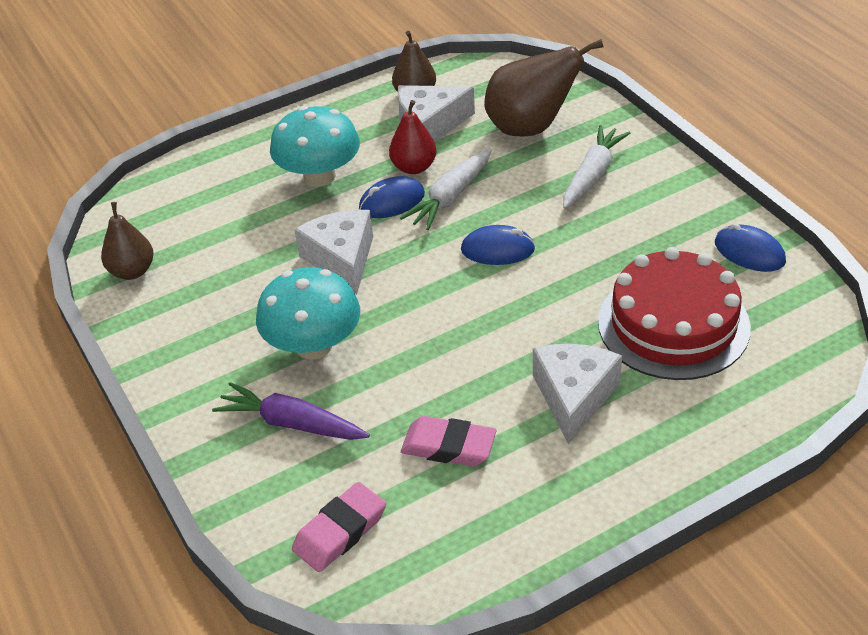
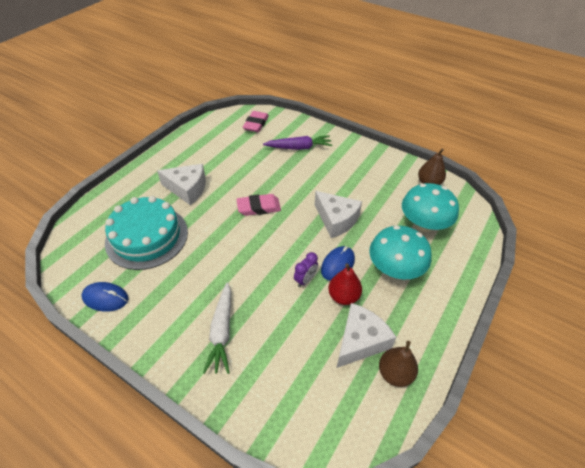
camera: 150 degrees right, 5 degrees up
(313, 345) = (315, 176): turquoise mushroom -> turquoise mushroom (423, 224)
(448, 446) = (232, 157): pink eraser -> pink eraser (258, 207)
(450, 197) = (305, 280): white carrot -> purple clock
(497, 249) = (257, 252): blue mouse -> none
(530, 128) = (286, 366): brown pear -> none
(574, 397) = (187, 189): white cheese -> white cheese turned 60 degrees counterclockwise
(673, 324) = (147, 237): red cake -> turquoise cake

